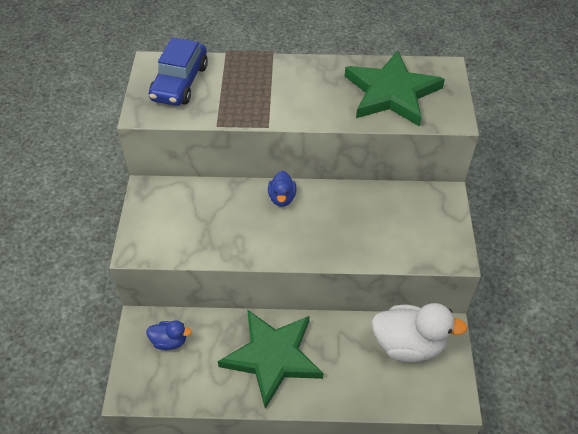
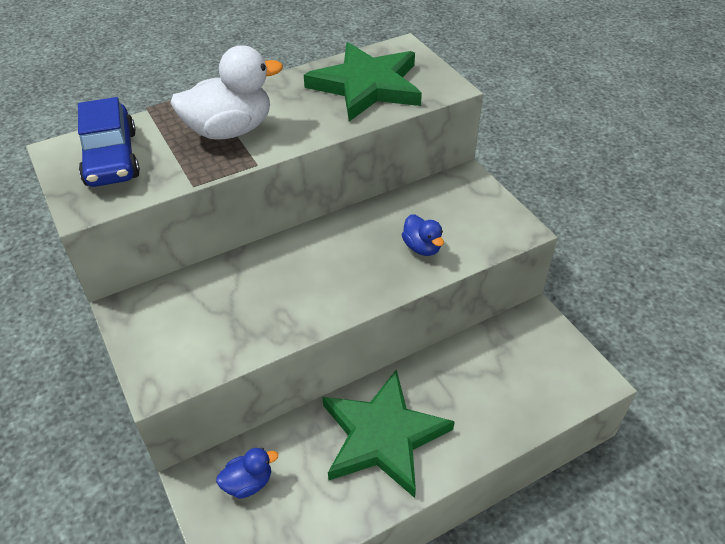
camera: 30 degrees left, 5 degrees down
(282, 198) = (299, 249): blue duck -> blue duck (422, 247)
(408, 344) = (512, 349): white duck -> white duck (230, 130)

